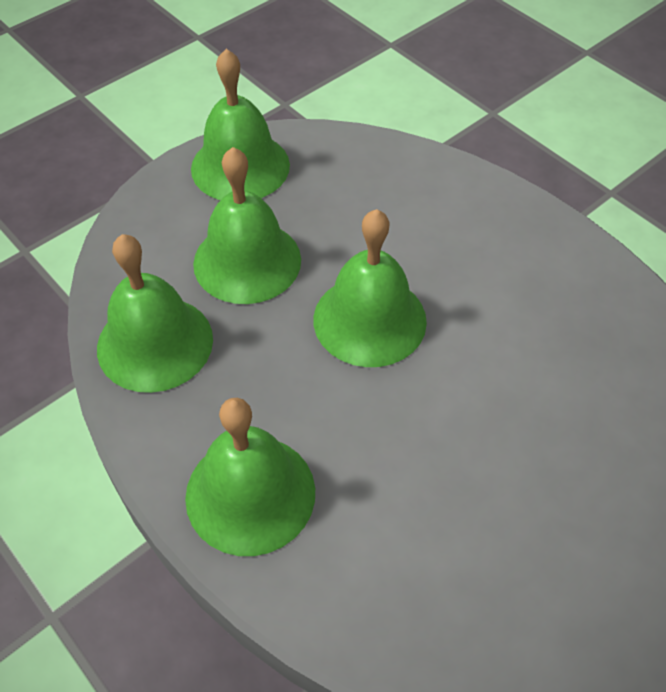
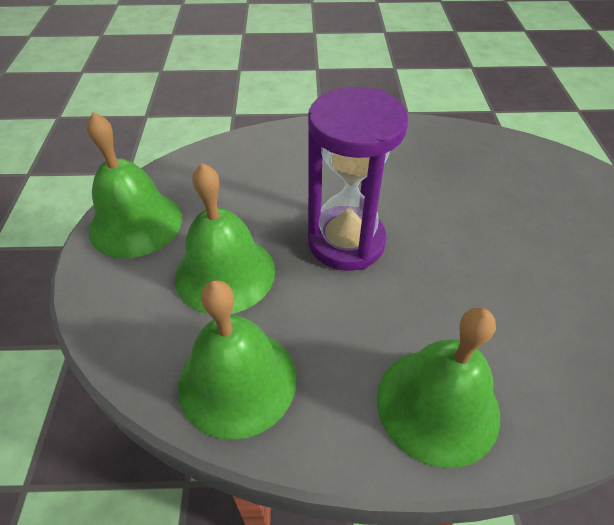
camera: 50 degrees left, 5 degrees down
(369, 320) = (346, 242): green bell -> purple hourglass

